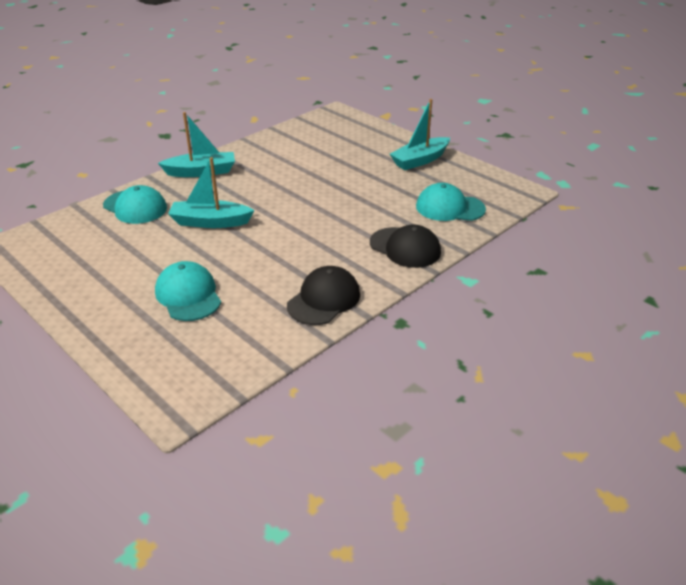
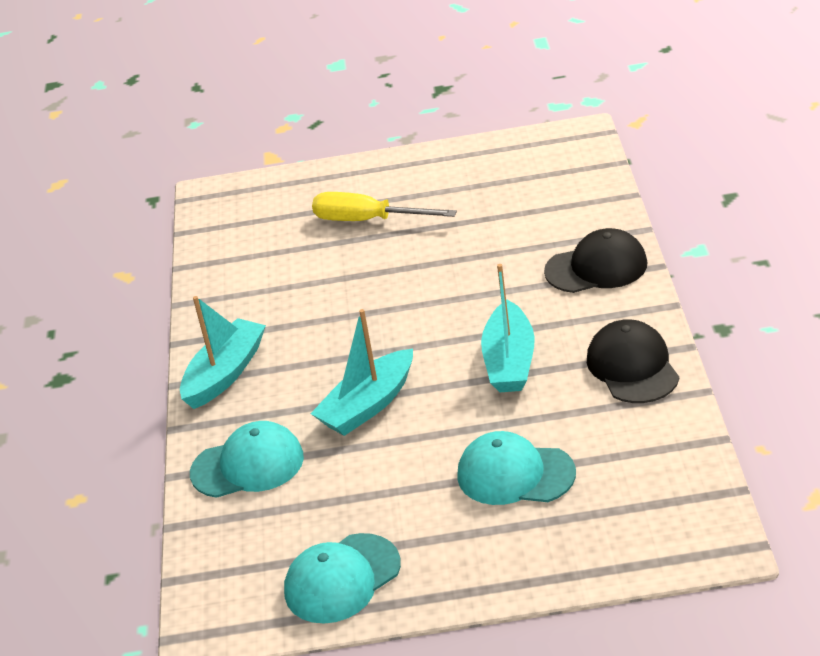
camera: 45 degrees left, 0 degrees up
(364, 159) = (368, 220): none -> yellow screwdriver
(420, 160) = (424, 177): turquoise boat -> turquoise boat (509, 361)
(449, 208) = (553, 201): turquoise cap -> turquoise cap (342, 579)

